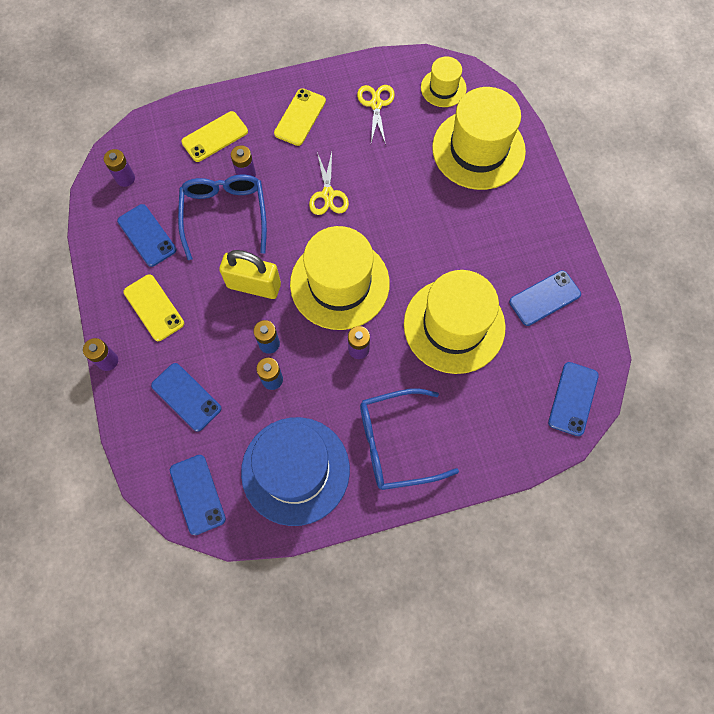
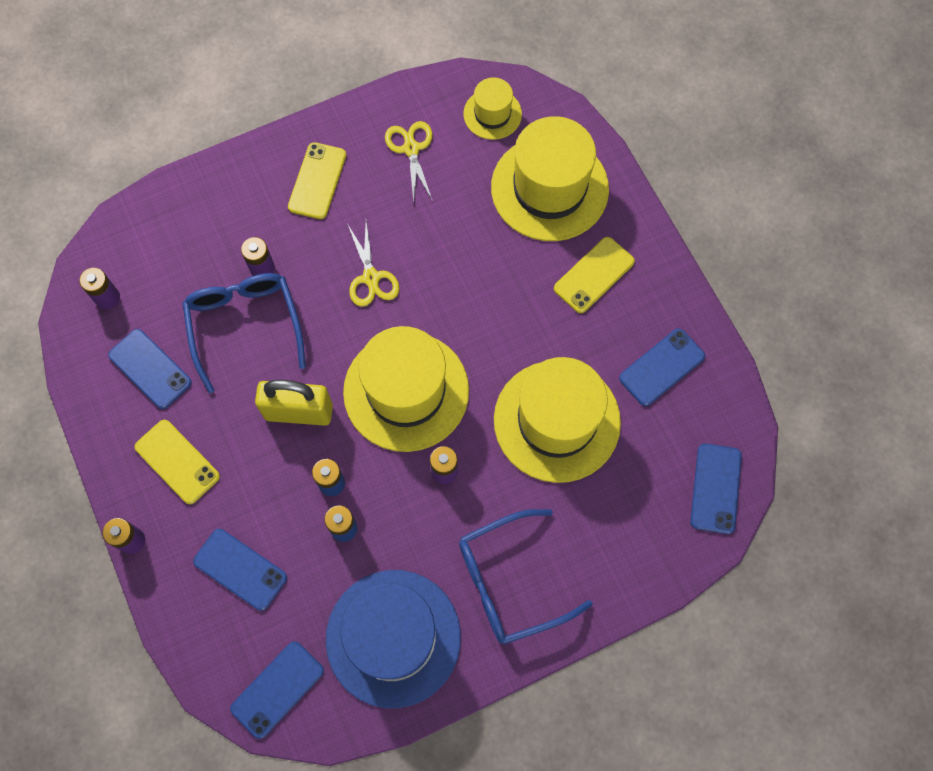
camera: 10 degrees left, 0 degrees up
(197, 494) = (277, 689): blue phone -> blue phone turned 75 degrees clockwise
(215, 137) = (213, 224): yellow phone -> yellow phone (594, 275)

